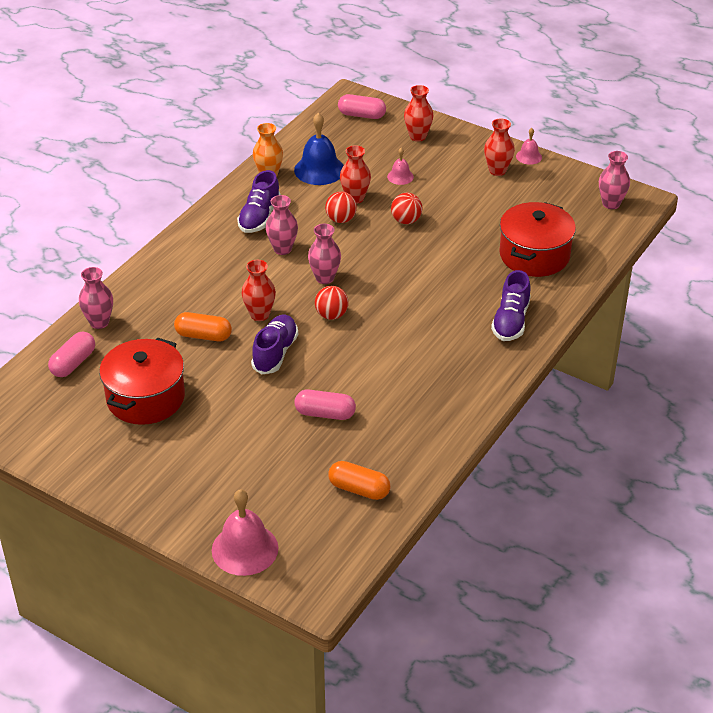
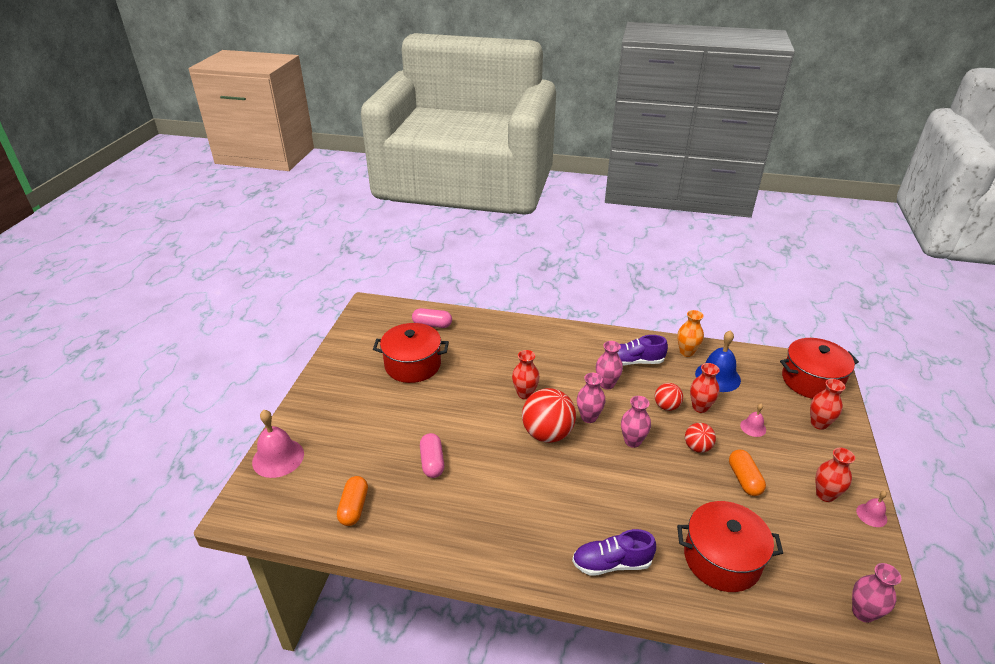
camera: 70 degrees right, 5 degrees down
(99, 322) = (476, 323): pink vase -> pink vase (632, 441)
(203, 336) = (487, 372): orange capsule -> orange capsule (744, 479)
(275, 353) = (487, 414): purple shoe -> none
(331, 315) = (547, 434): red ball -> red ball, size x1.83
(361, 115) = (811, 381): pink capsule -> red pot

